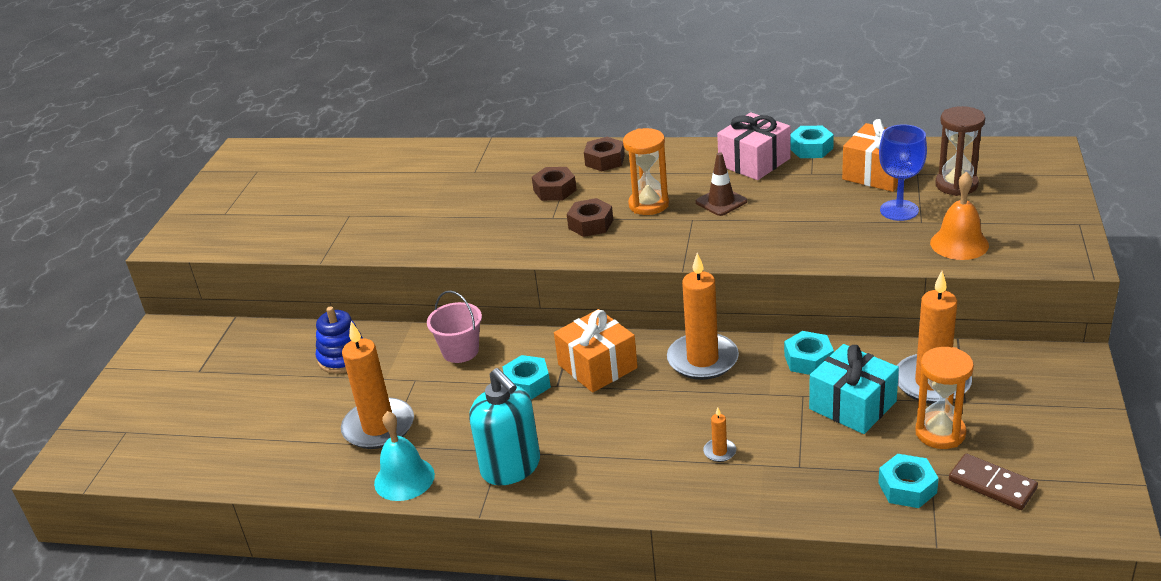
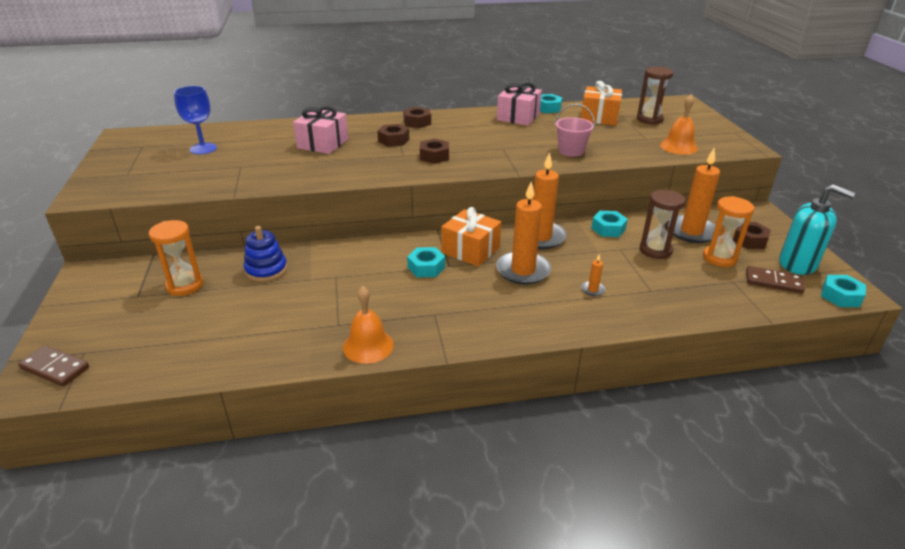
camera: 25 degrees left, 0 degrees up
(94, 445) = (55, 368): none -> brown domino
(378, 427) = (324, 313): orange candle -> orange candle (523, 270)
(404, 479) = (368, 346): turquoise bell -> orange bell
(460, 351) = (361, 254): pink bucket -> pink bucket (571, 151)
(463, 187) = (322, 143): none -> pink gift
(511, 467) = (450, 323): turquoise soap dispenser -> turquoise soap dispenser (797, 264)
(648, 204) = (466, 143): orange hourglass -> orange hourglass (185, 285)
(721, 202) = (514, 138): brown traffic cone -> none
(852, 405) = (655, 250): turquoise gift -> brown hourglass
(899, 210) = (628, 134): blue goblet -> blue goblet (203, 149)
(907, 488) = (727, 292): turquoise nut -> turquoise nut (840, 296)
(1013, 411) = (749, 240): none -> brown nut

